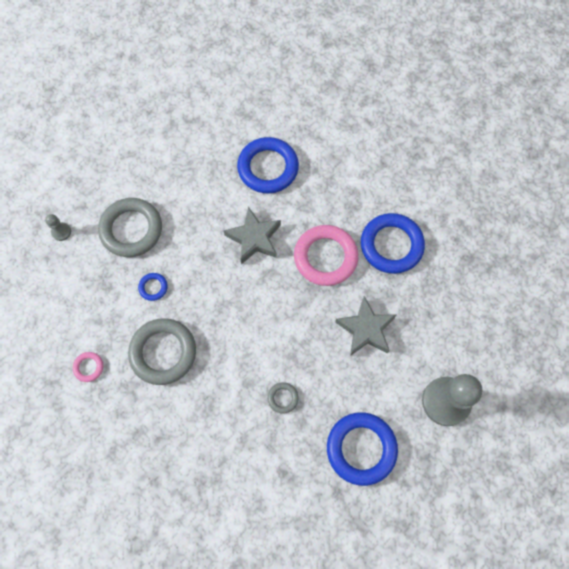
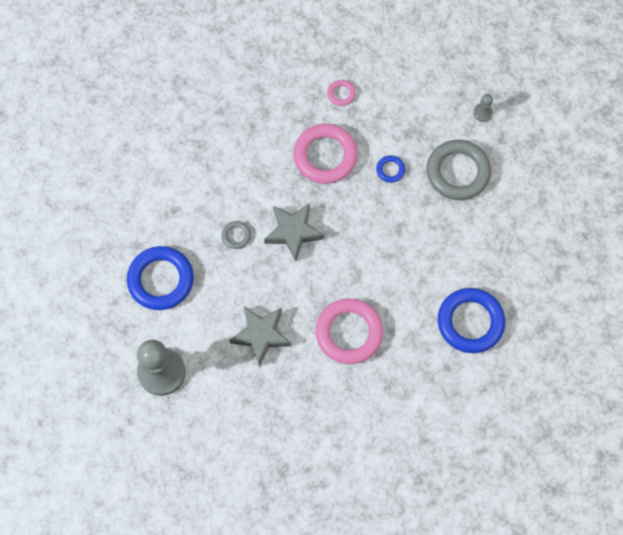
camera: 115 degrees right, 0 degrees up
(163, 352) = (325, 156): grey ring -> pink ring
(254, 238) = (398, 276): grey star -> grey star (293, 232)
(391, 245) = (332, 401): blue ring -> none

